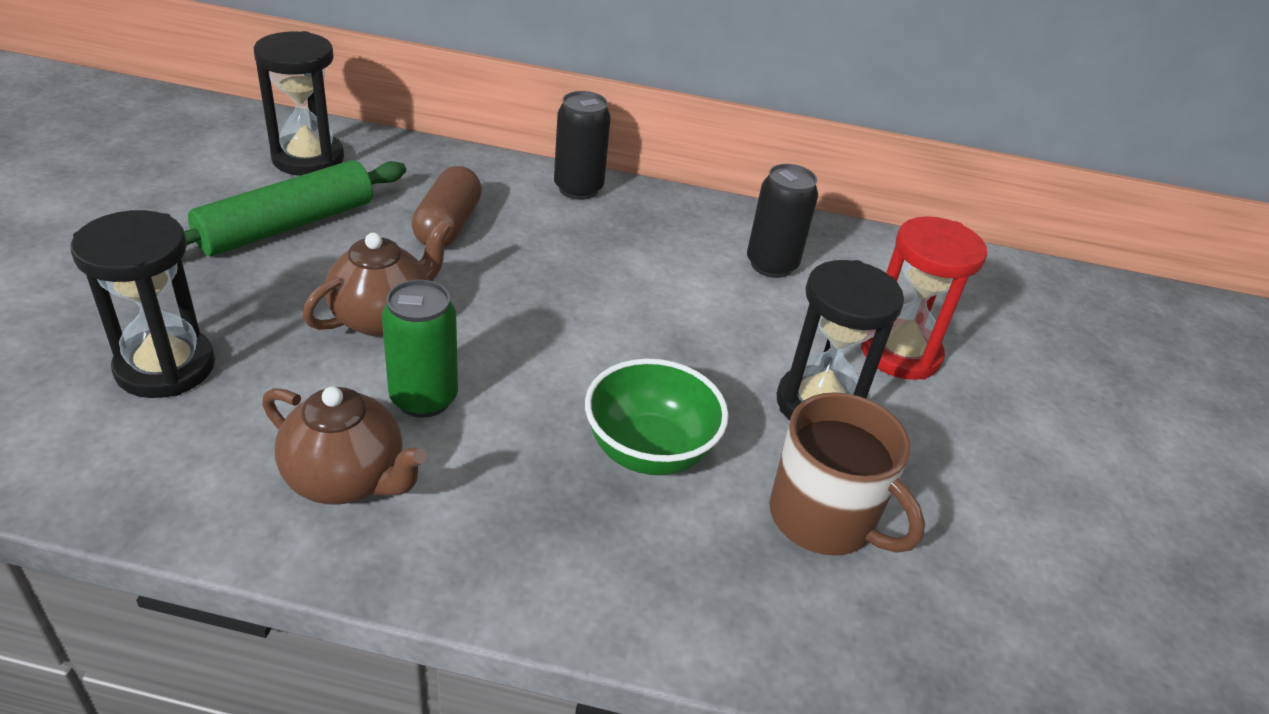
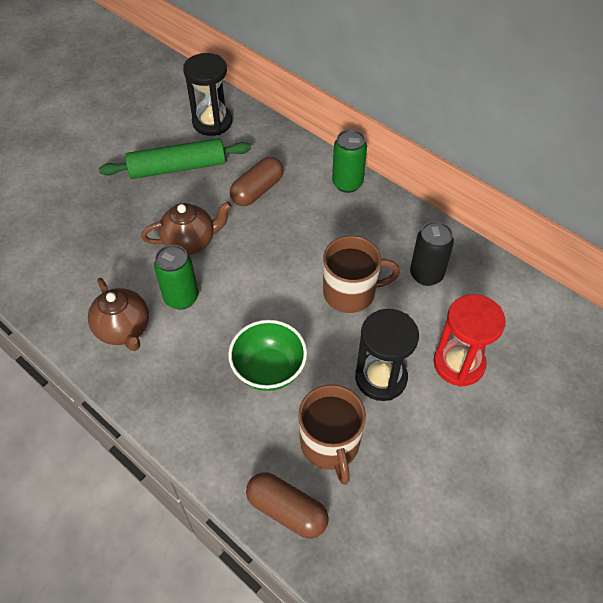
camera: 35 degrees right, 15 degrees up
(165, 367) = (82, 239): black hourglass -> none
(578, 189) = (347, 183): black can -> green can
(689, 314) = (351, 293): none -> brown mug
(840, 642) = (287, 510): none -> brown capsule

